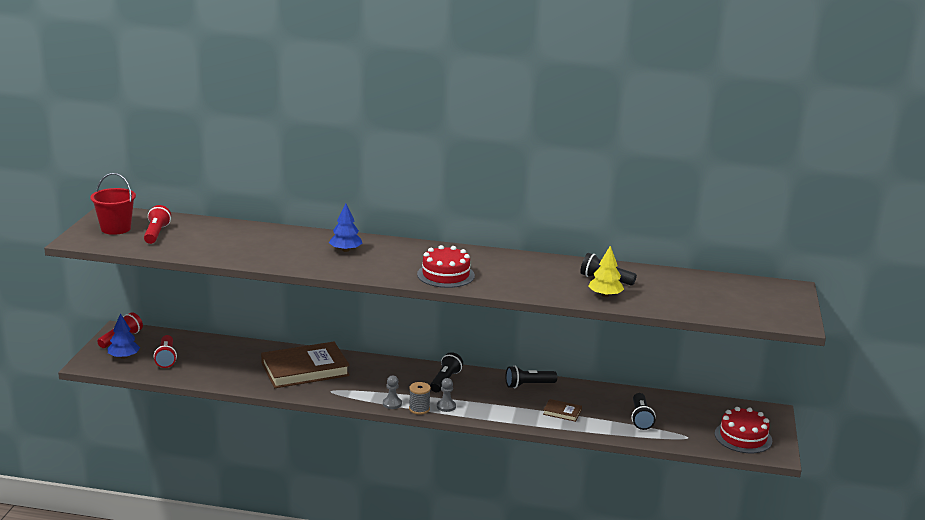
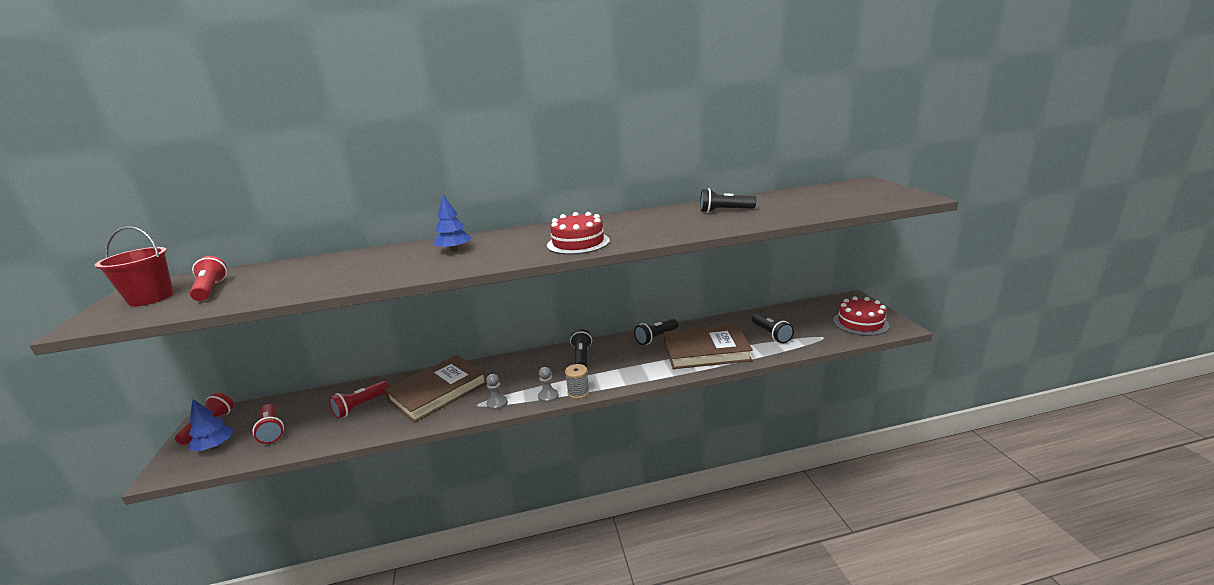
camera: 20 degrees left, 0 degrees up
(239, 361) = (360, 406): none -> red flashlight
(446, 406) = (602, 381): grey pawn -> grey pawn (497, 403)
(562, 412) = (706, 351): brown book -> brown book, size x2.36
(605, 295) = (743, 220): yellow tree -> none

